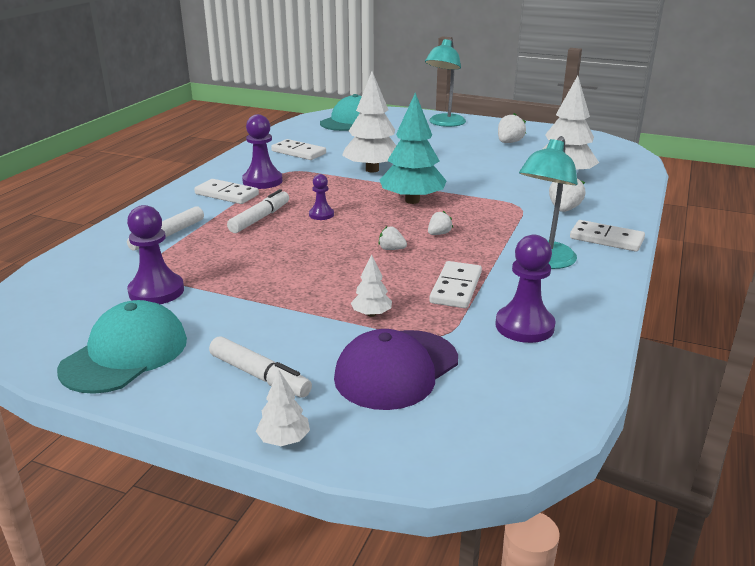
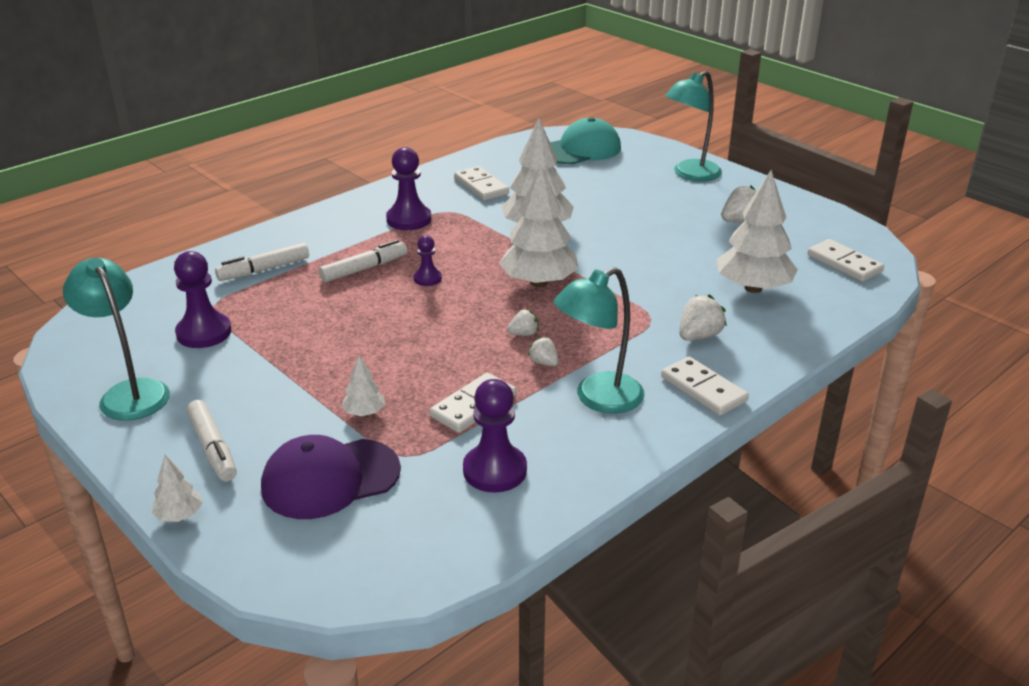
camera: 25 degrees right, 5 degrees up
(125, 354) = (129, 392): turquoise cap -> turquoise lamp
(227, 194) = (359, 229): white domino -> white domino (844, 263)
(391, 249) = (456, 341): white strawberry -> white strawberry (544, 363)
(412, 201) = (539, 282): turquoise tree -> white tree

